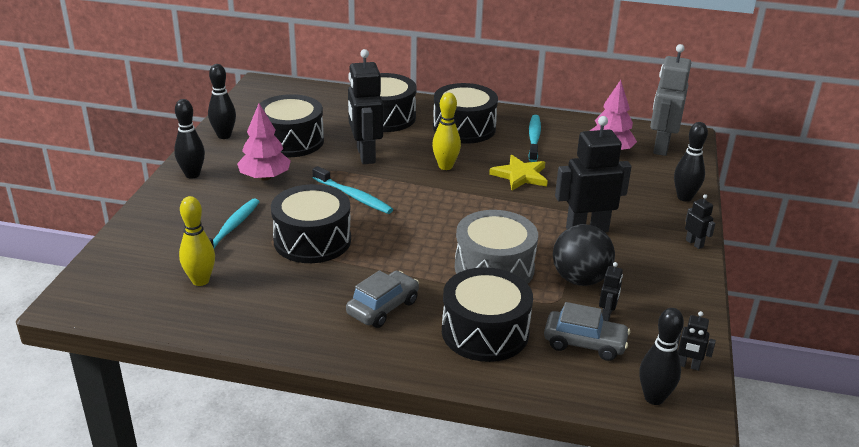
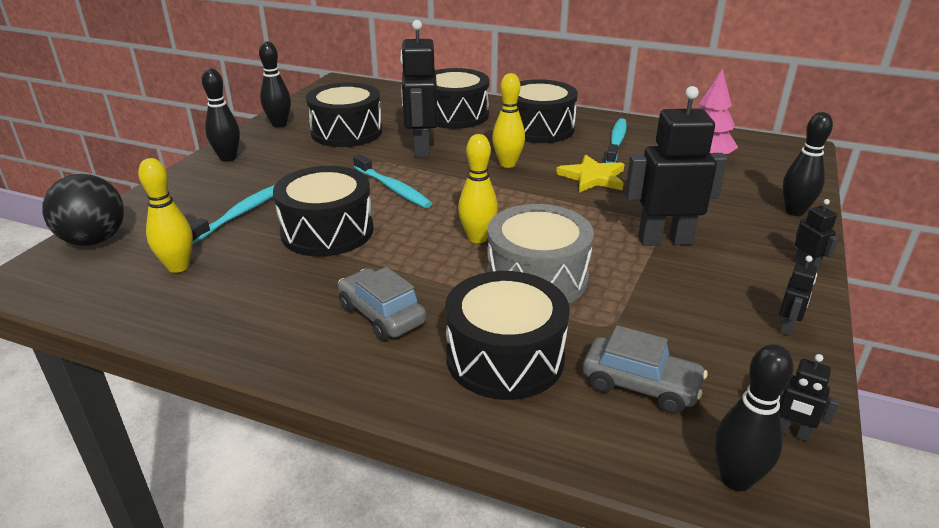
camera: 10 degrees right, 0 degrees up
(265, 177) = (303, 164): pink tree -> none
(383, 307) = (381, 315): grey car -> grey car turned 90 degrees counterclockwise
(439, 238) = (477, 238): none -> yellow bowling pin
(580, 279) = (647, 299): black ball -> black ball (94, 240)
(607, 314) = (677, 348): black robot -> black robot (787, 327)
(661, 147) = (767, 157): grey robot -> none

